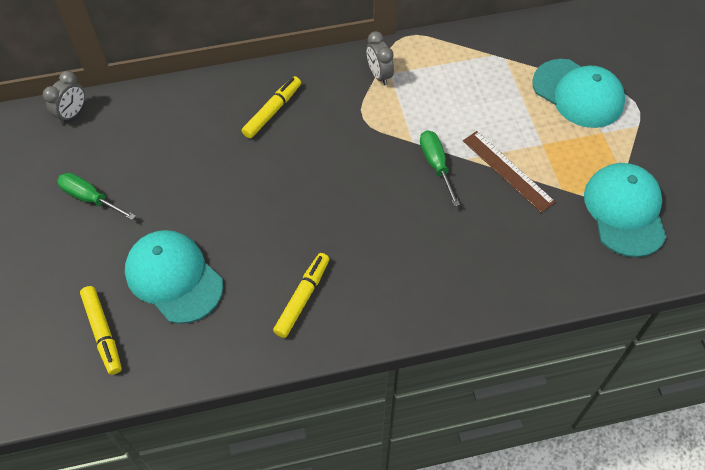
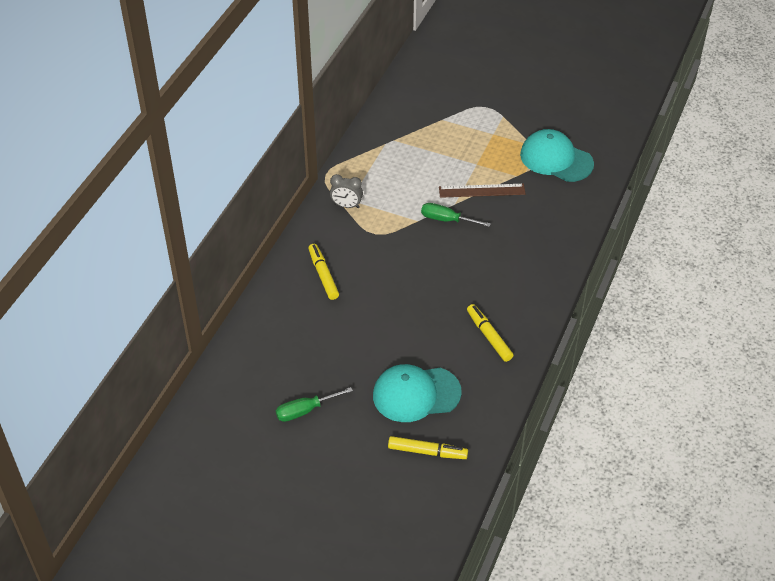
camera: 55 degrees left, 10 degrees down
(72, 114) = (212, 387): grey clock -> none
(578, 94) = (454, 126): turquoise cap -> none

